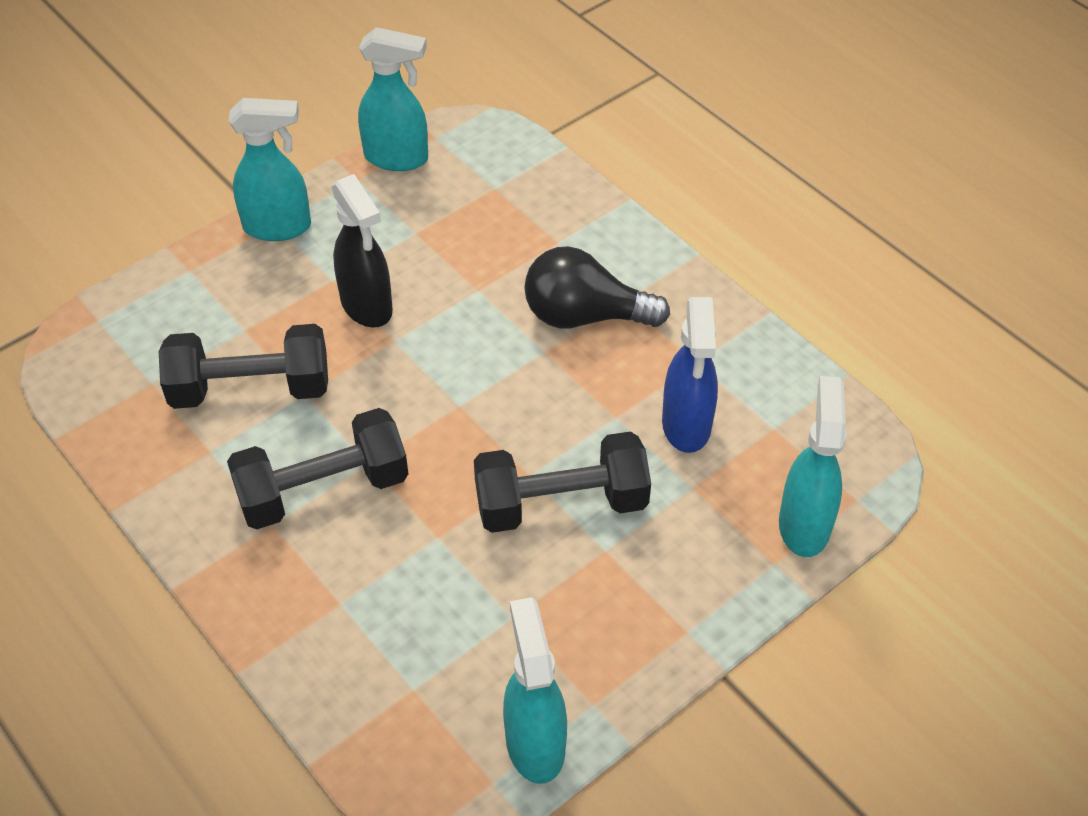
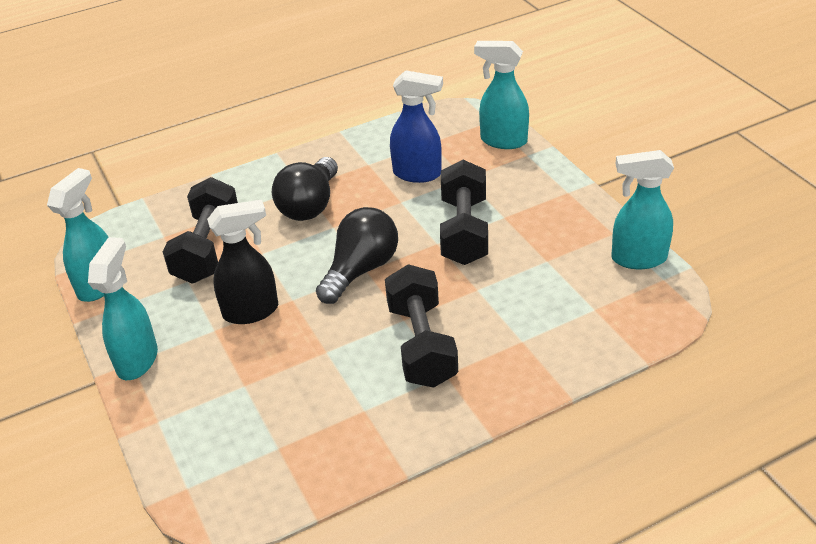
camera: 75 degrees left, 10 degrees down
(251, 389) = (309, 383): black dumbbell -> black dumbbell (207, 249)
(459, 399) = (361, 270): none -> black light bulb

